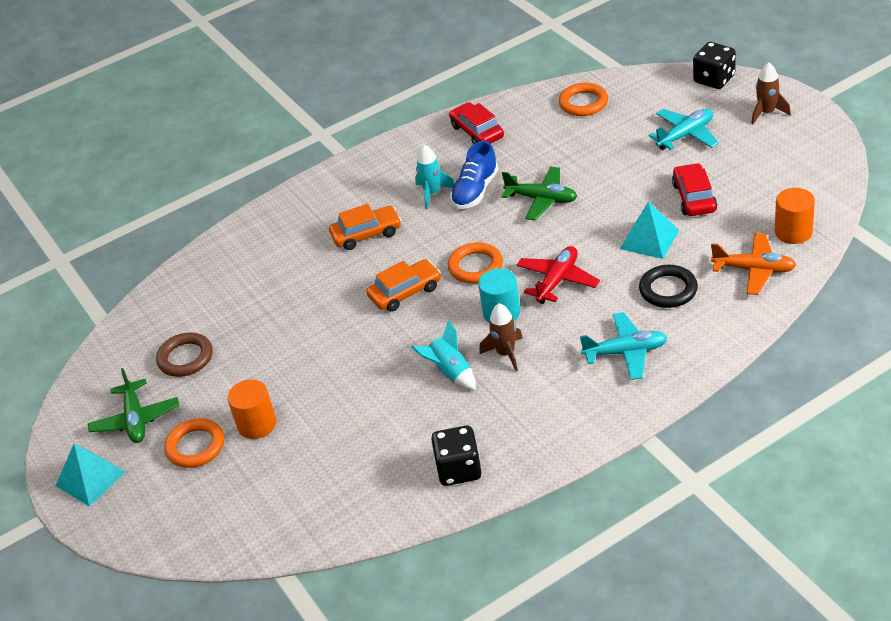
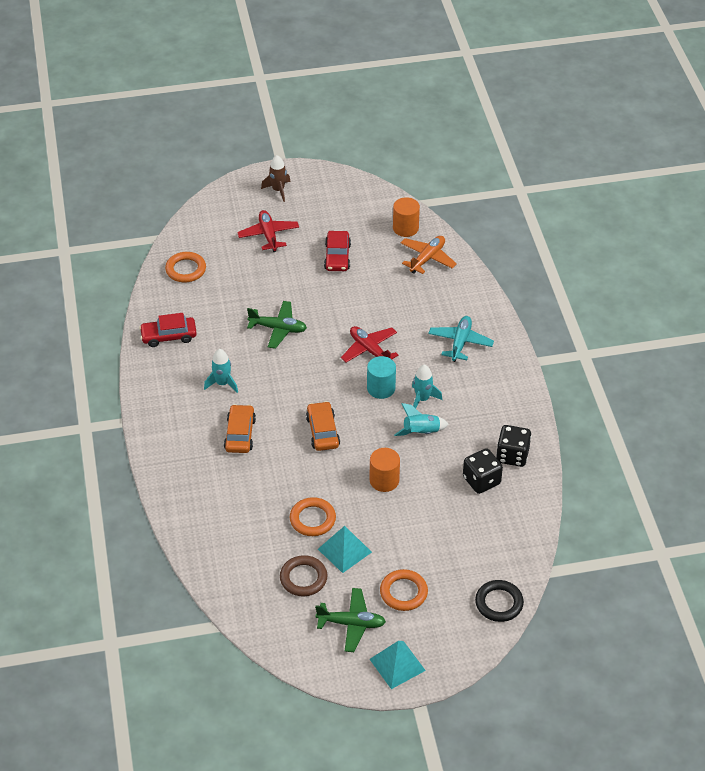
camera: 75 degrees left, 5 degrees up
(257, 424) = (404, 551): orange cylinder -> orange cylinder (384, 480)
(475, 191) = (239, 359): blue shoe -> none
(475, 266) = (323, 386): orange ring -> orange ring (312, 519)
(505, 354) = (422, 399): brown rocket -> turquoise rocket
(542, 199) = (278, 329): green plane -> green plane turned 60 degrees clockwise
(649, 239) = (362, 292): turquoise pyramid -> turquoise pyramid (344, 550)
(668, 290) = (417, 302): black ring -> black ring (499, 603)
(685, 135) = (268, 235): turquoise plane -> red plane
(694, 197) = (337, 256): red car -> red car turned 105 degrees counterclockwise
(714, 79) = (218, 198): black dice -> black dice (481, 480)

